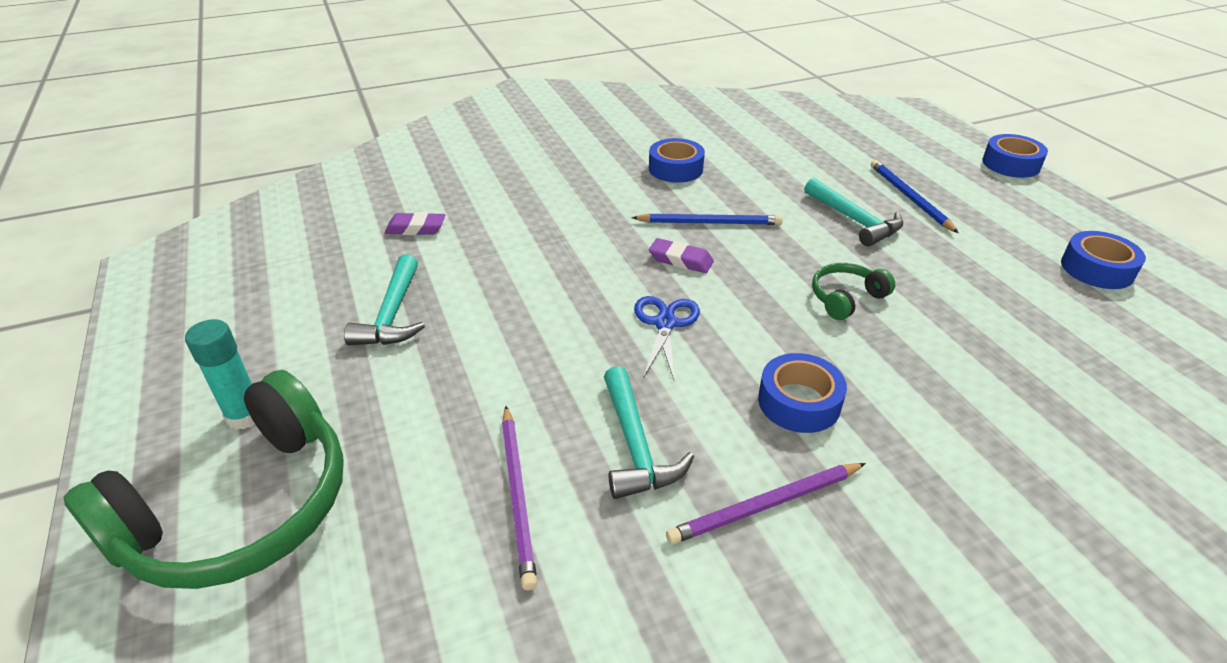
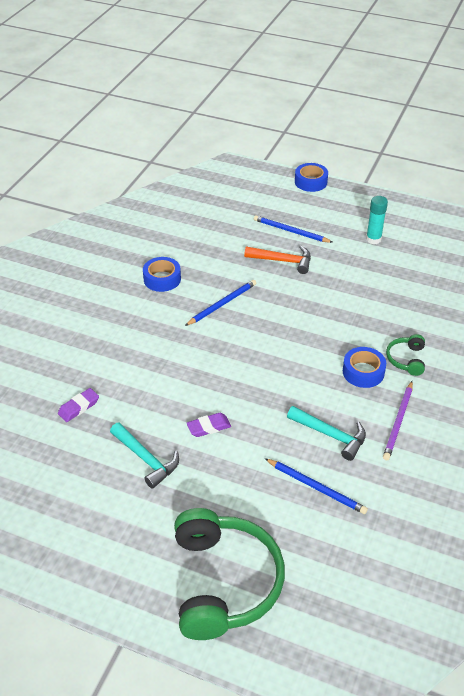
camera: 45 degrees left, 5 degrees up
(245, 416) = (159, 553): turquoise glue stick -> turquoise glue stick (373, 239)
(518, 495) = (316, 487): purple pencil -> blue pencil
(665, 323) = (272, 373): blue scissors -> none
(680, 260) = (236, 335): purple eraser -> purple eraser (209, 427)
(846, 298) = (326, 309): green headphones -> green headphones (406, 359)
(854, 220) = (283, 261): turquoise hammer -> orange hammer
(1097, 269) = (397, 230): blue tape -> none

